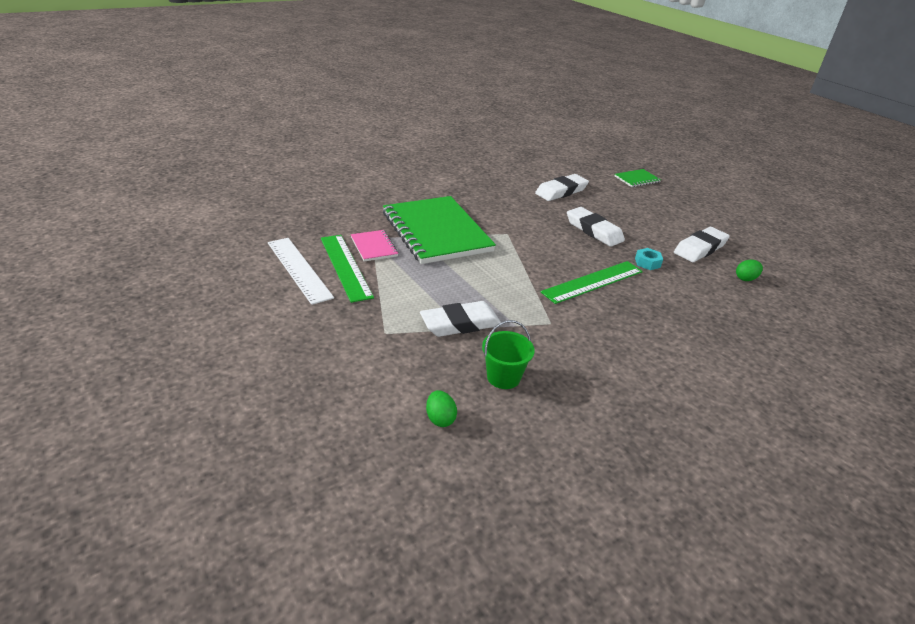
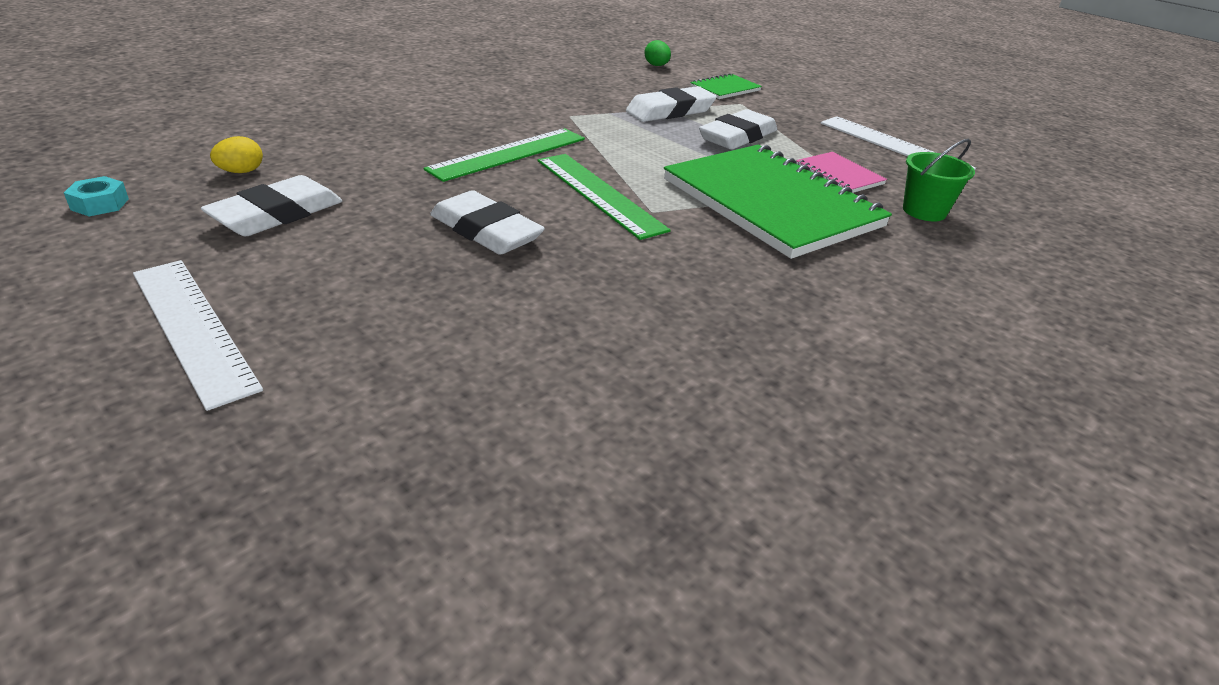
camera: 170 degrees right, 0 degrees up
(345, 266) = (846, 151): green ruler -> green ruler (598, 194)
(503, 377) = (612, 83): green bucket -> green bucket (924, 211)
(561, 191) = (548, 331): white eraser -> white eraser (738, 137)
(637, 179) = (281, 425): green notebook -> green notebook (725, 89)
(647, 263) = (405, 183): turquoise nut -> turquoise nut (100, 204)
(687, 205) = (193, 327): none -> white ruler
(745, 279) = (241, 172): green egg -> yellow egg

